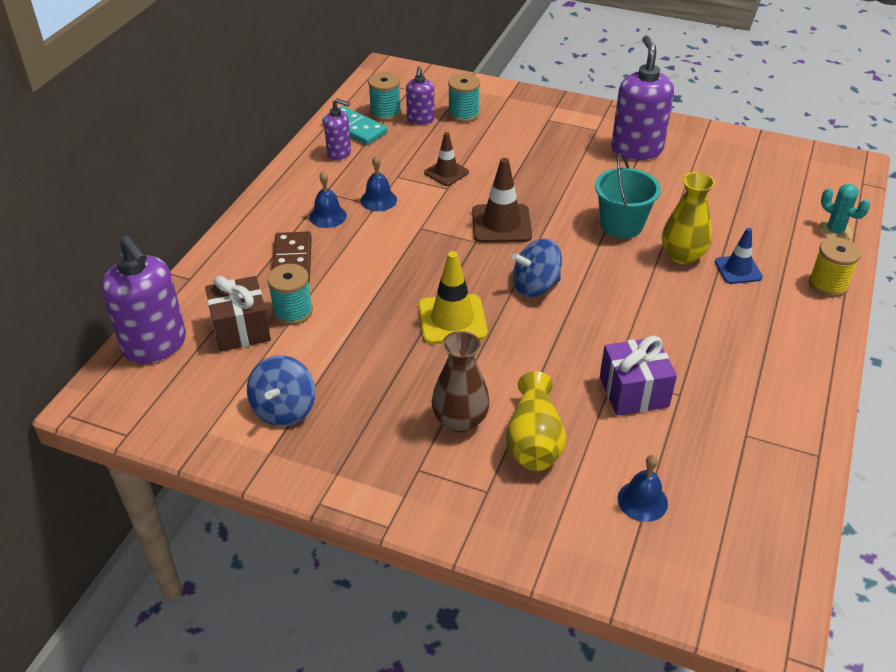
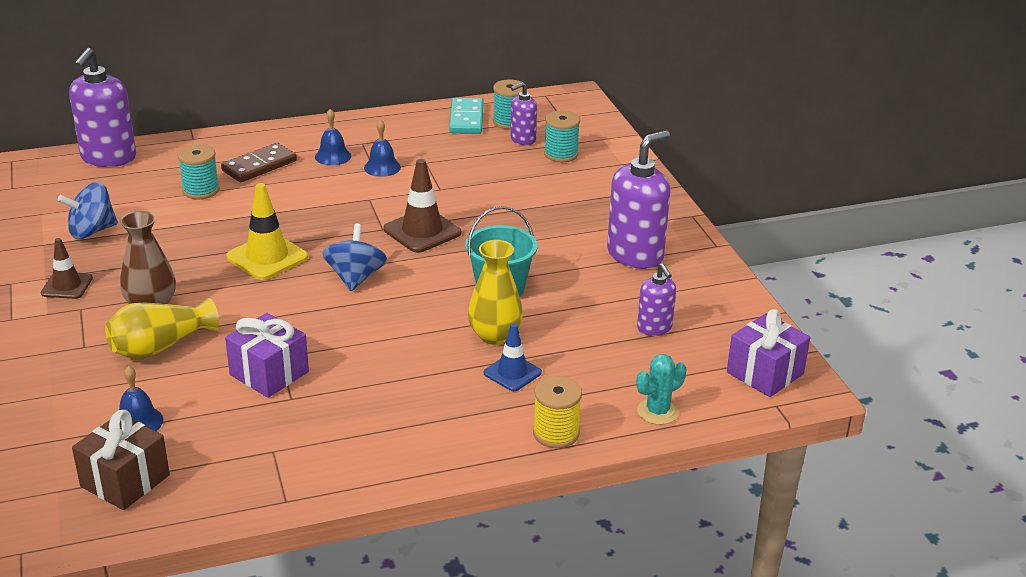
camera: 50 degrees right, 10 degrees down
(241, 329) = (159, 180): brown gift -> brown gift (125, 481)
(339, 153) = (422, 127): purple soap dispenser -> purple soap dispenser (654, 328)
(446, 172) = (461, 180): brown traffic cone -> brown traffic cone (67, 286)
(535, 286) = (355, 278): blue spinning top -> blue spinning top turned 60 degrees clockwise
(824, 170) = (765, 373): none -> purple gift
(835, 231) = (657, 412): turquoise cactus -> turquoise cactus turned 45 degrees clockwise

